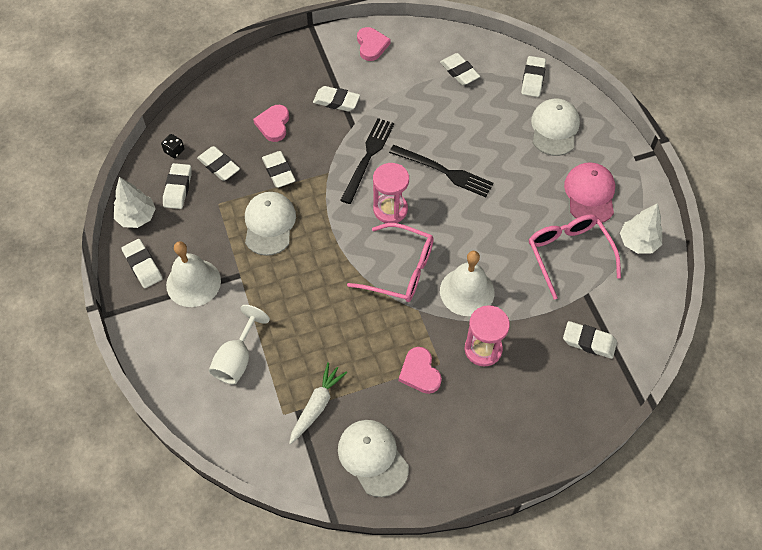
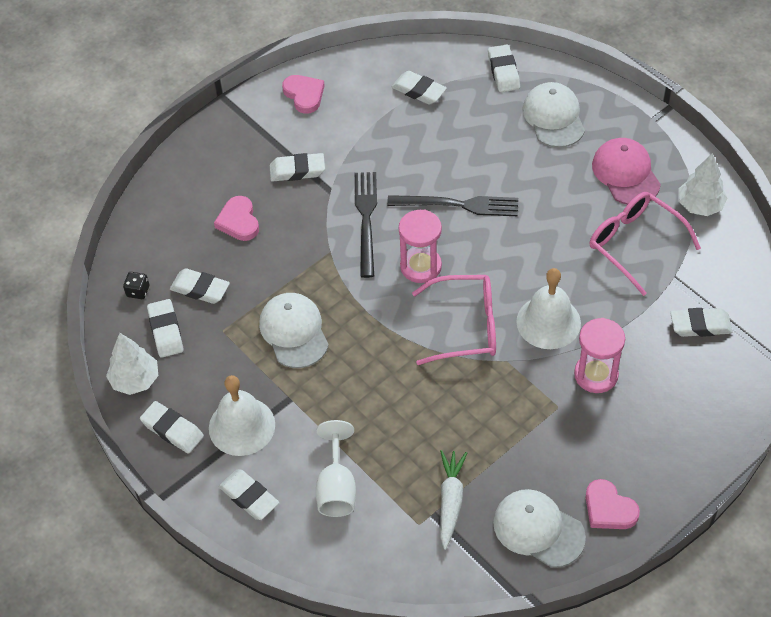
camera: 20 degrees left, 5 degrees down
(279, 172) = (273, 271): white eraser -> white eraser (249, 497)
(420, 372) = (542, 424): pink heart -> pink heart (609, 509)

